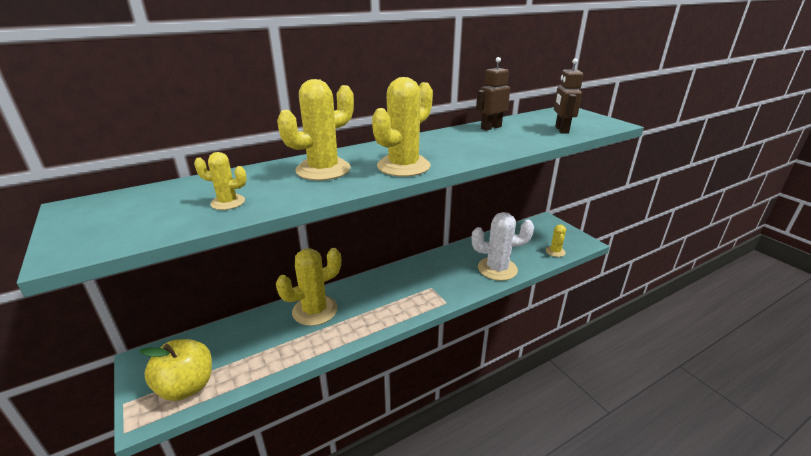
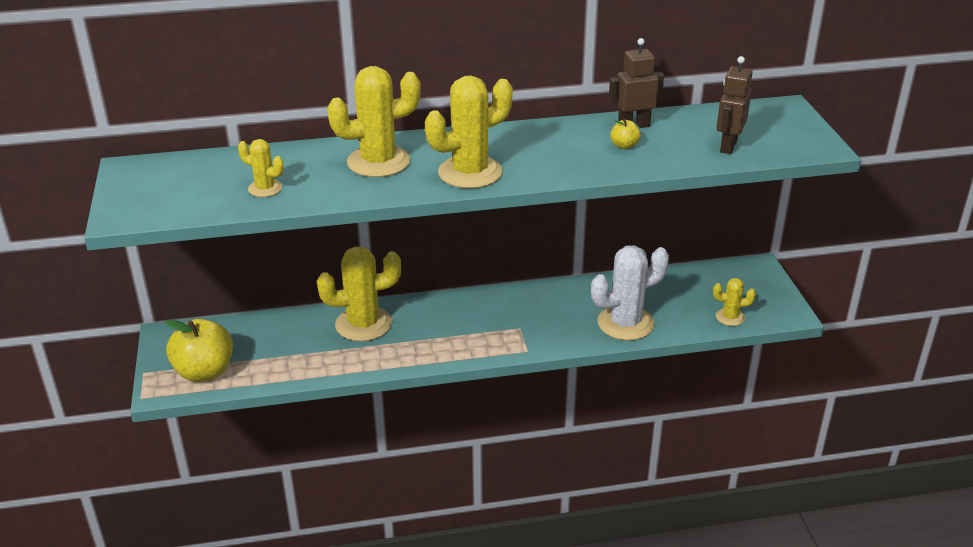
camera: 20 degrees right, 5 degrees up
(497, 137) = (624, 146): none -> yellow apple
(497, 269) = (625, 323): white cactus -> white cactus turned 45 degrees counterclockwise
(555, 251) = (730, 317): yellow cactus -> yellow cactus turned 60 degrees clockwise

